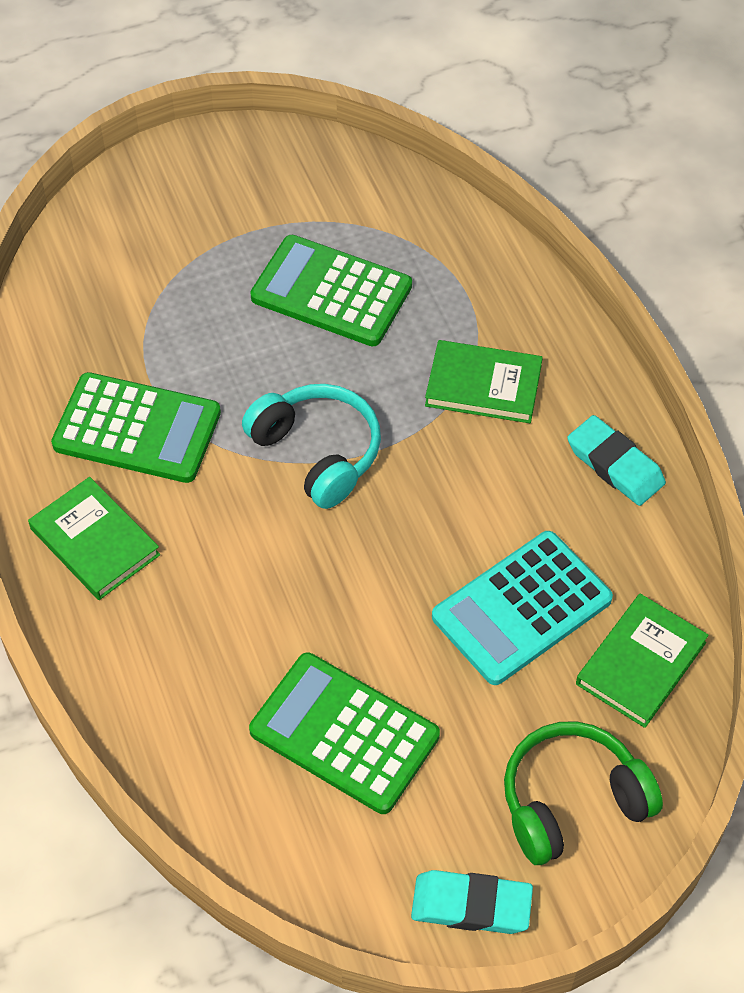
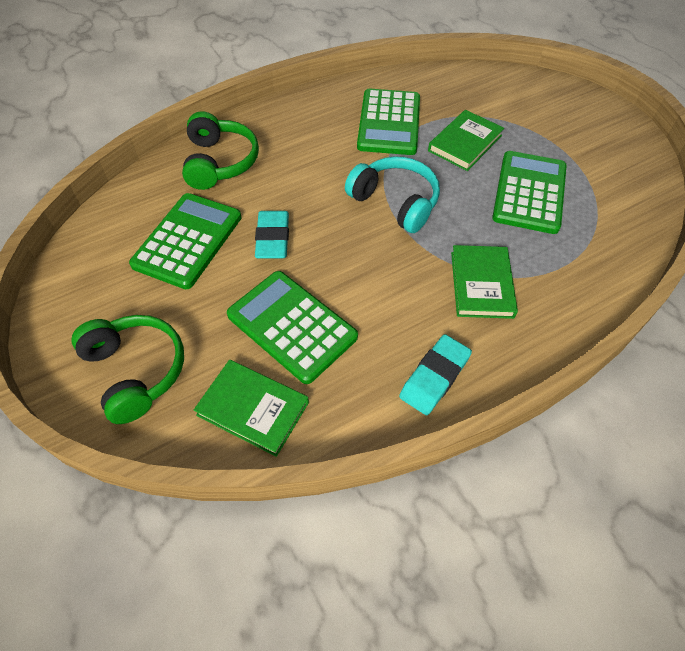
camera: 80 degrees right, 0 degrees up
(95, 542) = (308, 119): green book -> green book (465, 143)
(174, 682) = (219, 162): none -> green headphones
(317, 453) = (395, 202): turquoise headphones -> turquoise headphones turned 90 degrees counterclockwise
(471, 905) = (63, 319): turquoise eraser -> turquoise eraser (273, 238)
(521, 608) = (292, 326): turquoise calculator -> green calculator

